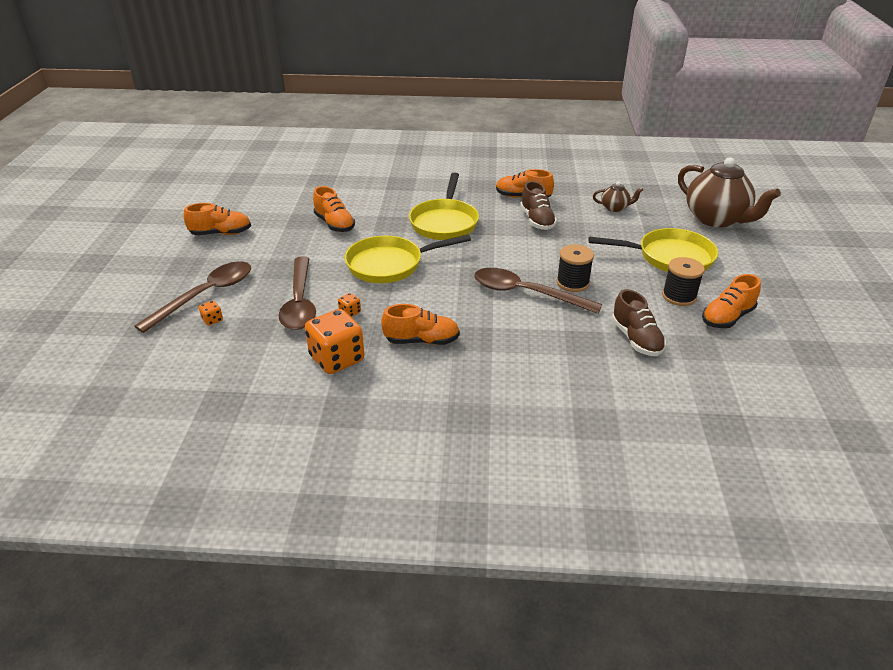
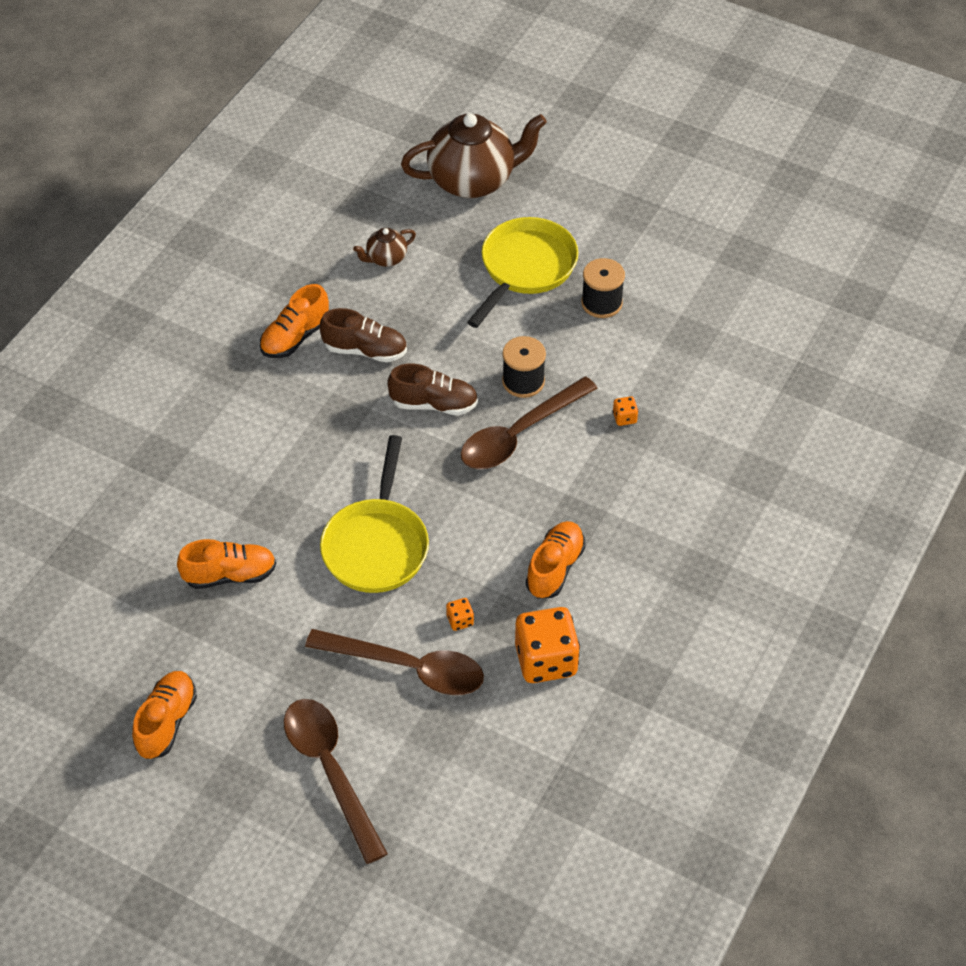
camera: 65 degrees left, 15 degrees up
(212, 320) = (395, 773): orange dice -> orange dice (624, 418)
(444, 222) = (306, 448): yellow pan -> none
(615, 208) = (386, 258): brown teapot -> brown teapot turned 150 degrees counterclockwise
(636, 339) = (653, 379): brown shoe -> brown shoe (434, 404)
(727, 317) = (658, 286): orange shoe -> none

